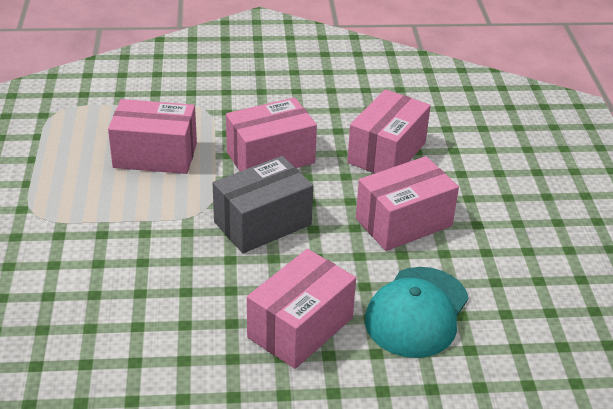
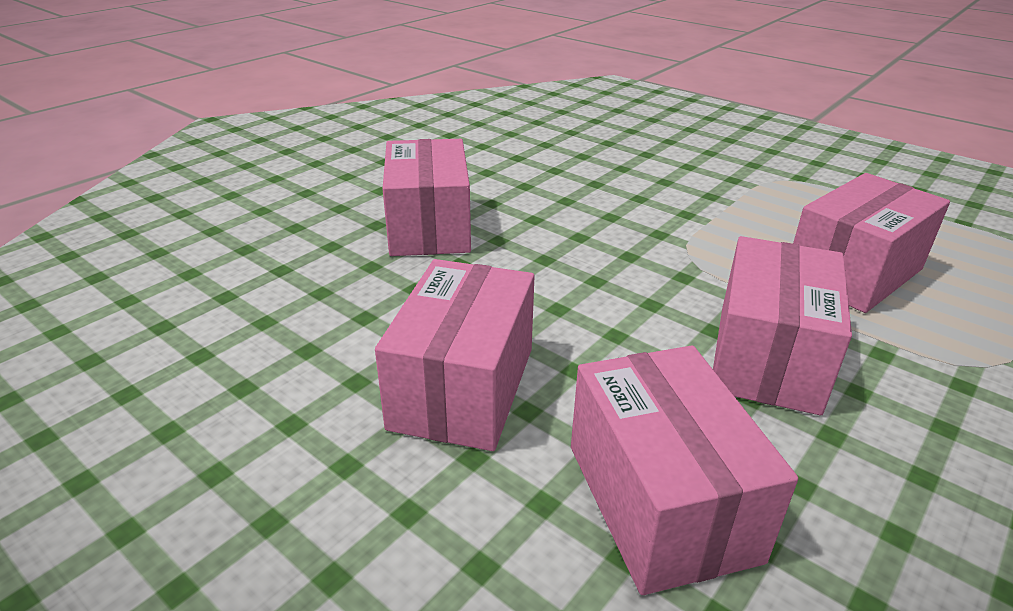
camera: 135 degrees right, 5 degrees down
(262, 223) = (615, 280): grey box -> none
(417, 312) = (323, 295): turquoise cap -> none

